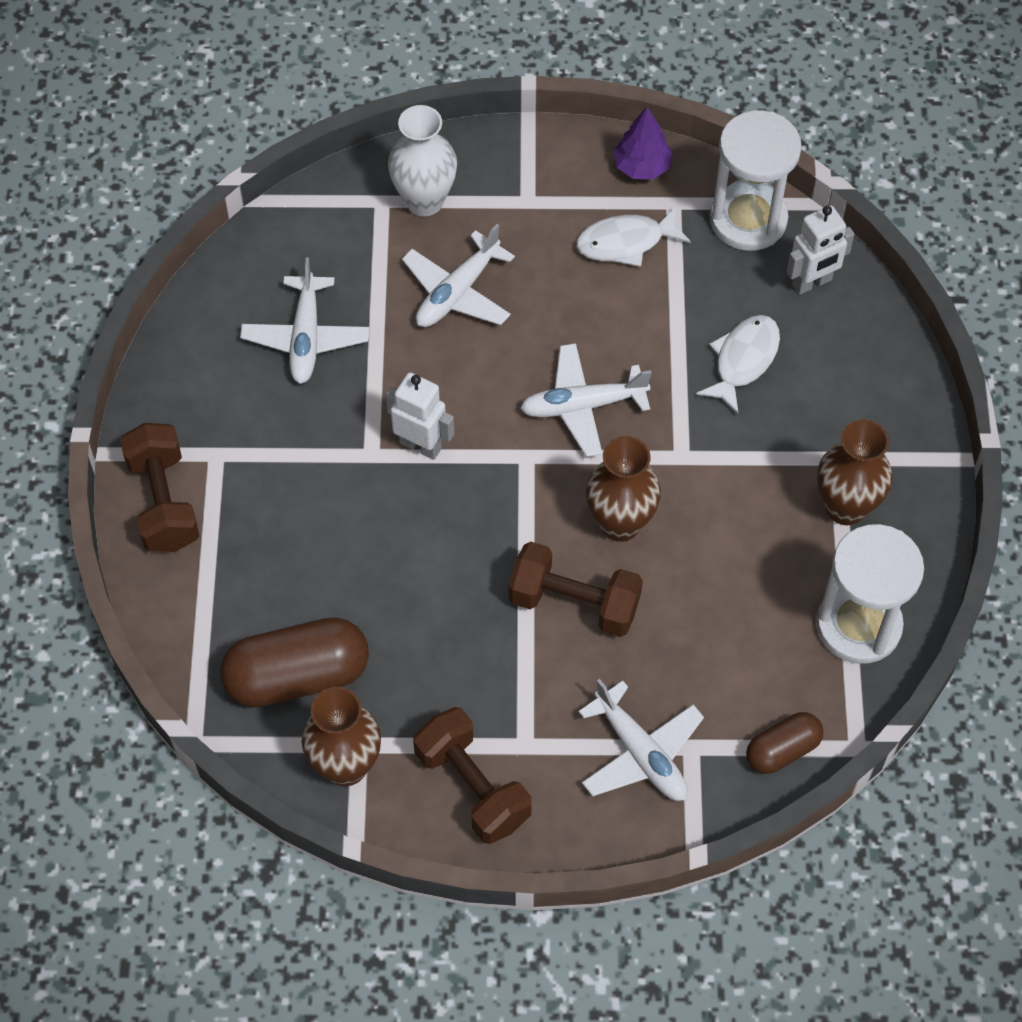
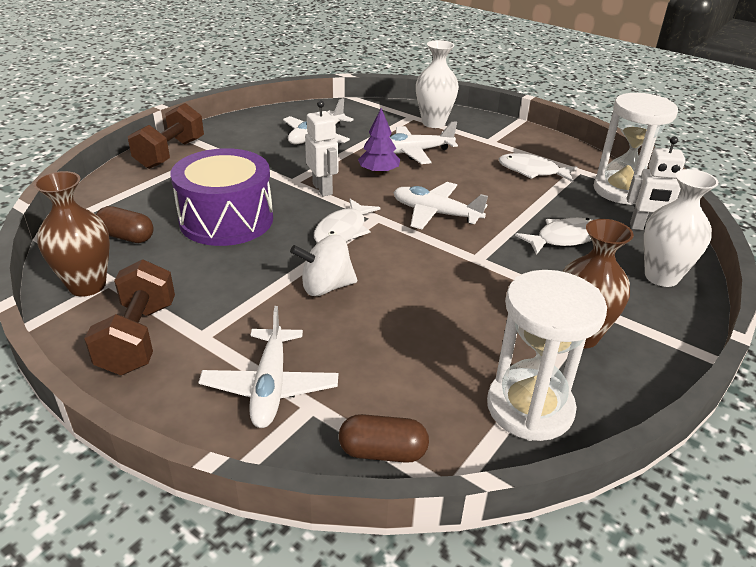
camera: 35 degrees right, 25 degrees down
(297, 676) = (126, 237): brown capsule -> brown capsule, size x0.56
(372, 575) = (226, 220): none -> purple drum
(512, 505) = (343, 230): none -> white fish
(574, 603) = (326, 287): brown dumbbell -> white spinning top
(620, 523) = (400, 267): brown vase -> none
(642, 166) = (570, 153): purple tree -> purple tree (378, 172)
(870, 364) = (661, 277): none -> white vase

